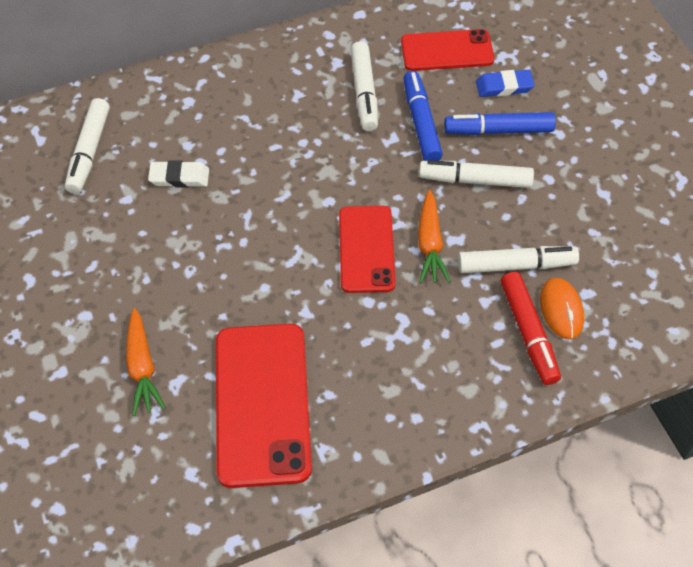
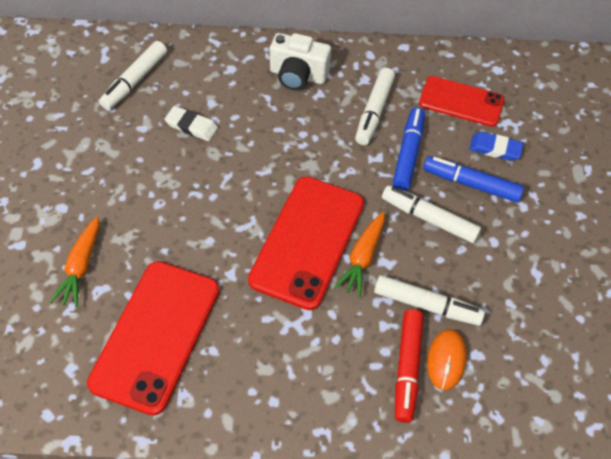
camera: 20 degrees right, 0 degrees up
(264, 83) = (298, 75): none -> white camera
(366, 249) = (307, 241): red phone -> red phone, size x1.56

